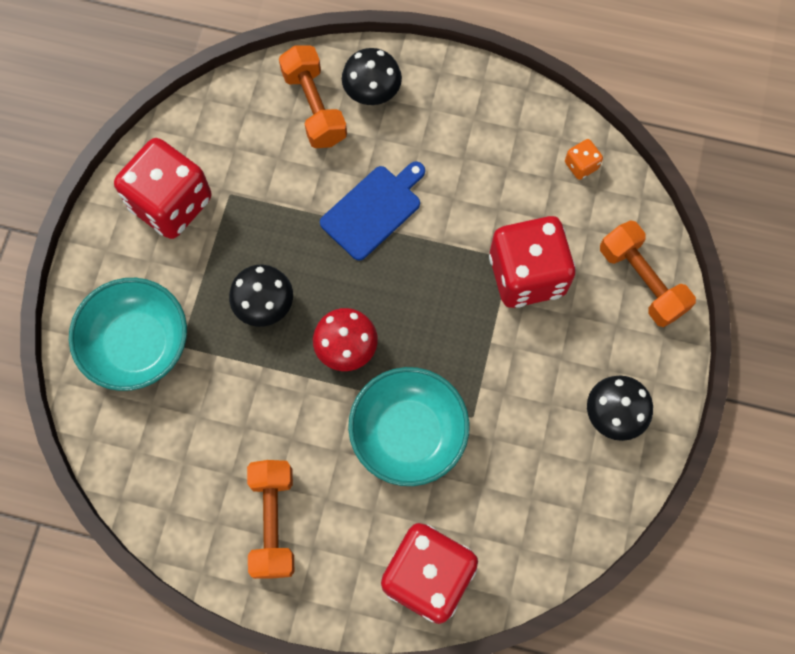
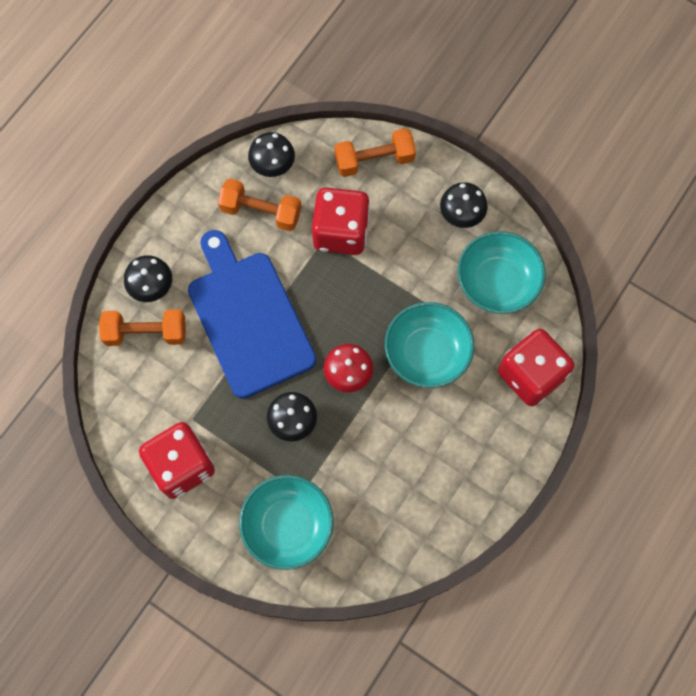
camera: 70 degrees left, 0 degrees up
(273, 522) = (458, 467): orange dumbbell -> orange dumbbell (261, 212)
(373, 210) = (249, 319): blue cutting board -> blue cutting board, size x1.87
(538, 491) = (497, 282): none -> turquoise bowl
(581, 165) = (272, 165): orange dice -> black mushroom

